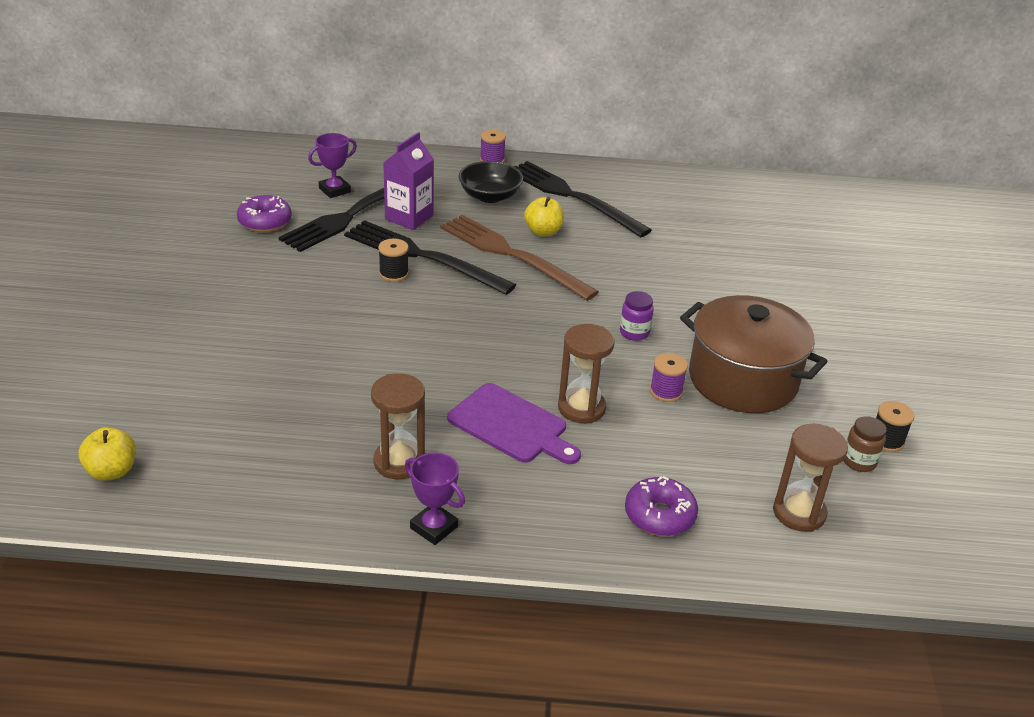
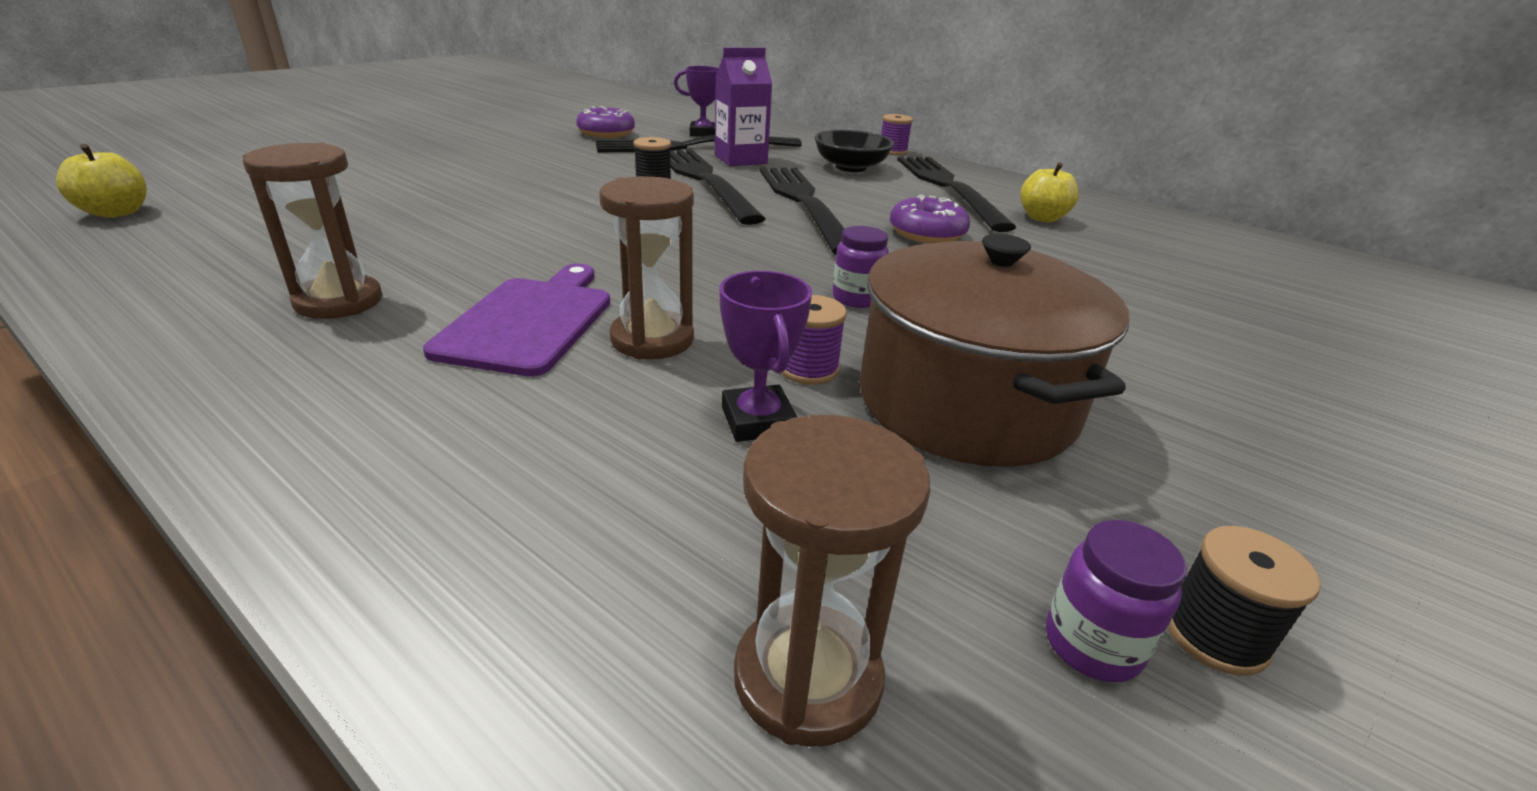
camera: 35 degrees right, 5 degrees down
(434, 527) = (217, 376): purple trophy -> purple trophy (758, 421)
(511, 425) = (530, 321): purple cutting board -> purple cutting board turned 150 degrees counterclockwise
(512, 255) = (804, 204): brown fork -> black fork
(543, 232) = (871, 199): yellow apple -> yellow apple (1042, 218)
(659, 515) = (521, 523): purple donut -> purple donut (927, 234)
(859, 461) = (1092, 645): brown jar -> purple jar

